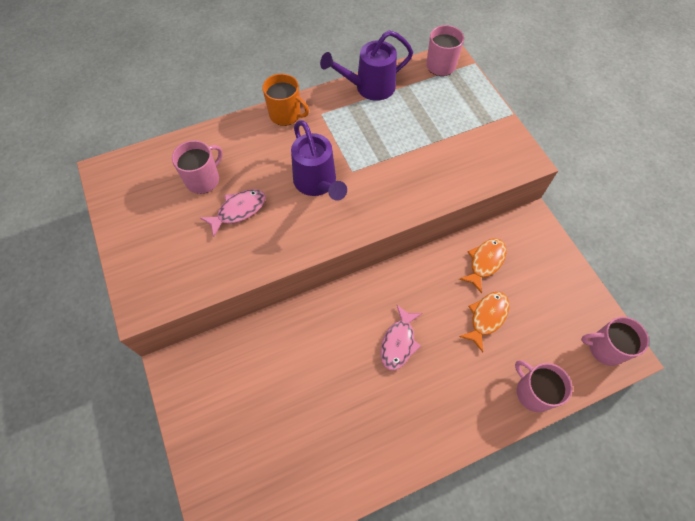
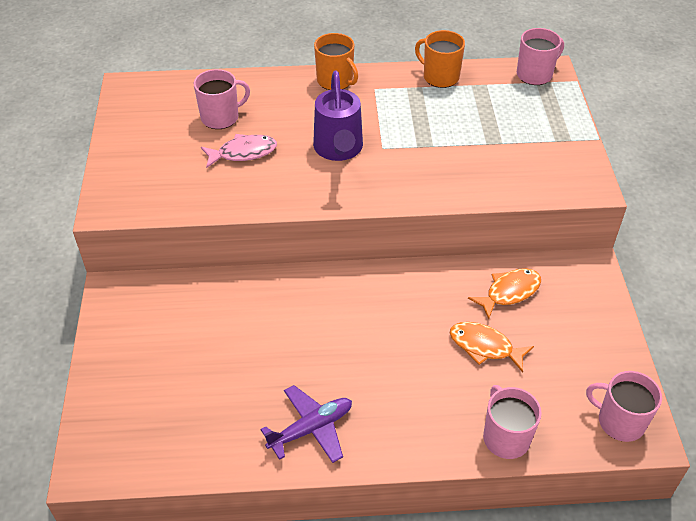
camera: 20 degrees right, 15 degrees down
(369, 87) = (440, 77): purple watering can -> orange mug
(389, 440) = (311, 428): none -> purple plane
(399, 342) = (368, 340): pink fish -> none
(486, 317) = (484, 347): orange fish -> orange fish turned 120 degrees counterclockwise

